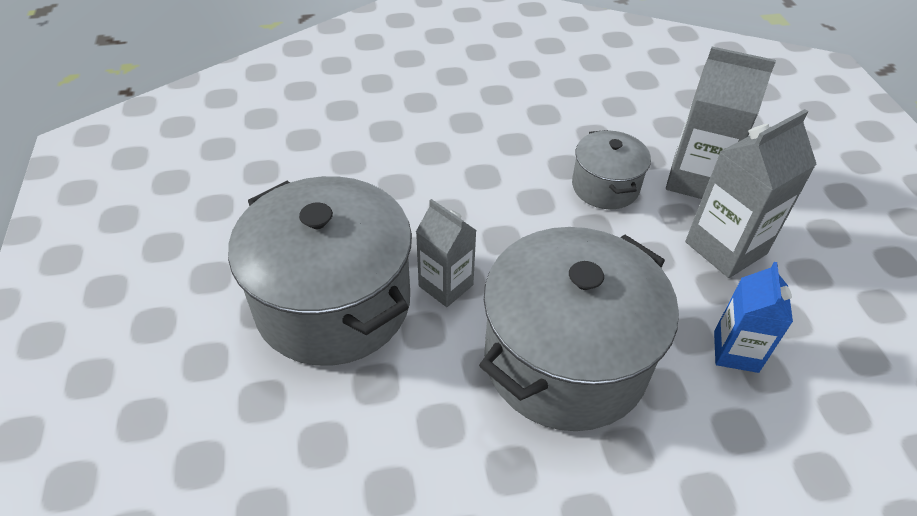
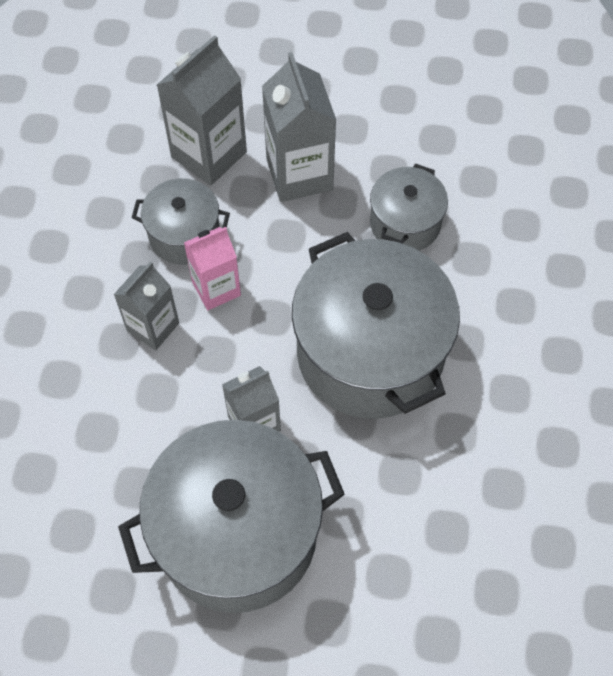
camera: 70 degrees left, 15 degrees up
(506, 192) = (153, 327): none -> grey carton
(566, 222) = (216, 288): none -> pink carton
(735, 351) = (405, 223): blue carton -> grey pot

